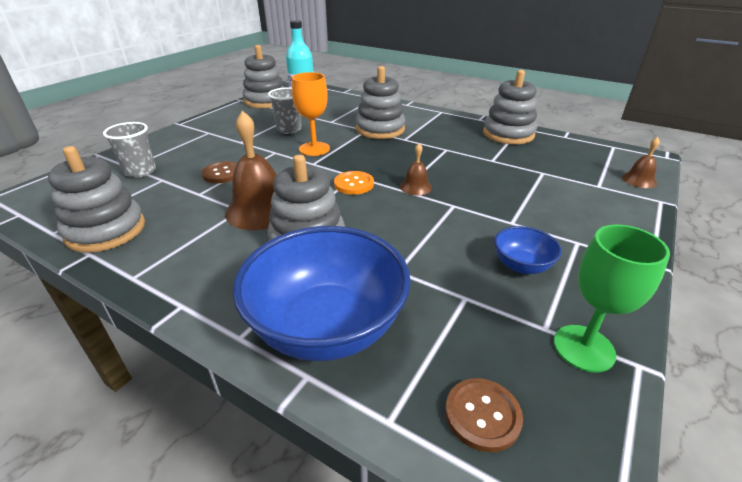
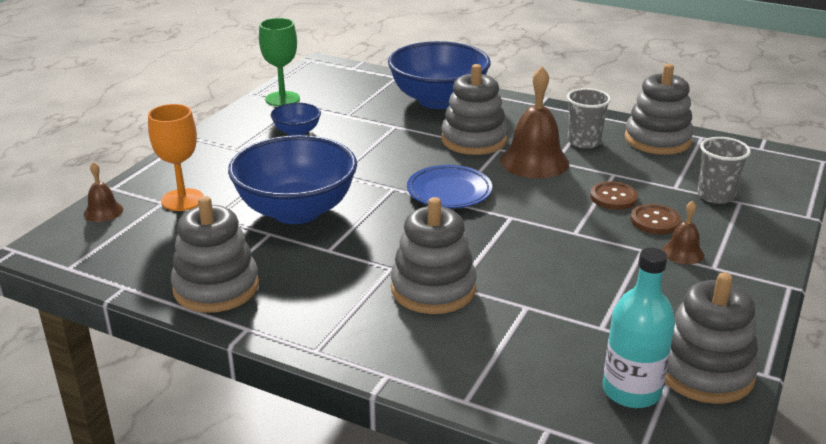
camera: 175 degrees right, 5 degrees down
(289, 129) = (587, 280): grey cup -> grey cup (584, 142)
(314, 149) = (522, 241): orange goblet -> orange goblet (182, 200)
(354, 184) = (449, 191): orange button -> blue plate
(415, 187) = (377, 191): brown bell -> brown bell (683, 252)
(479, 174) = (296, 211): none -> blue bowl
(482, 415) = (351, 79): brown button -> brown button (655, 221)

